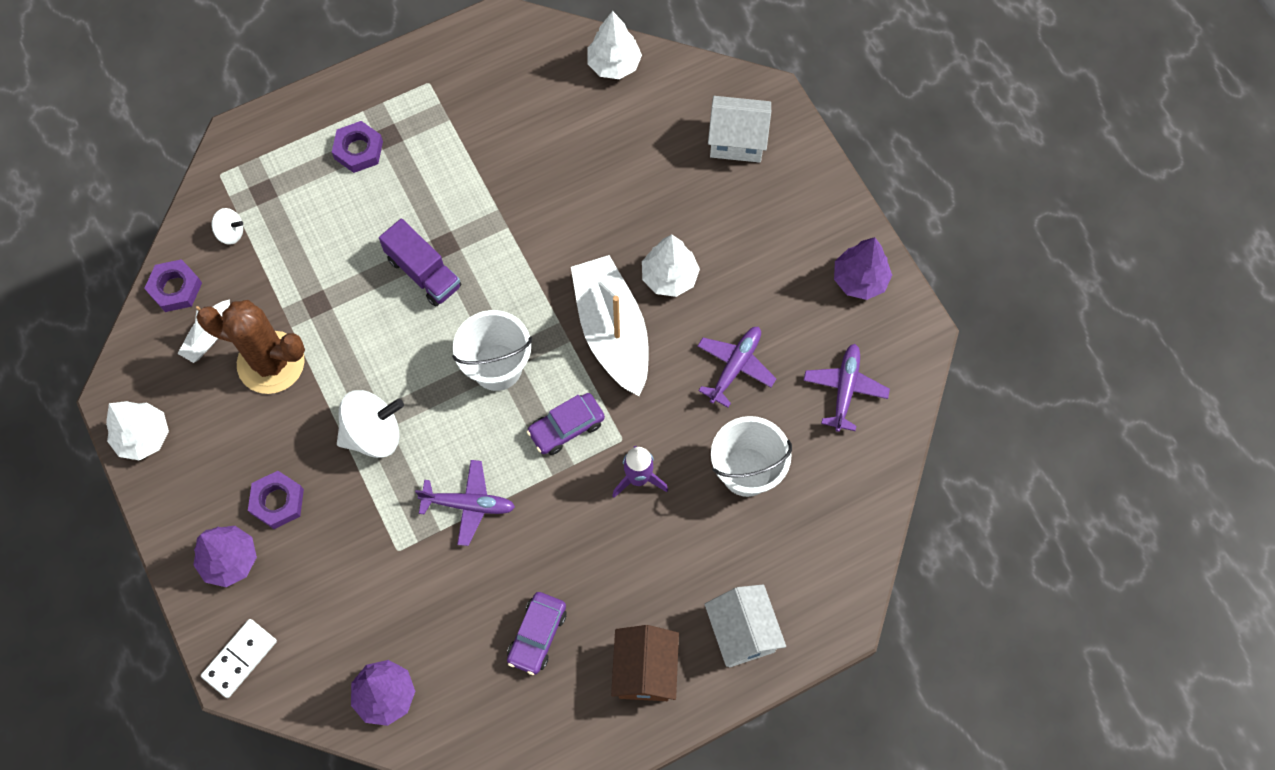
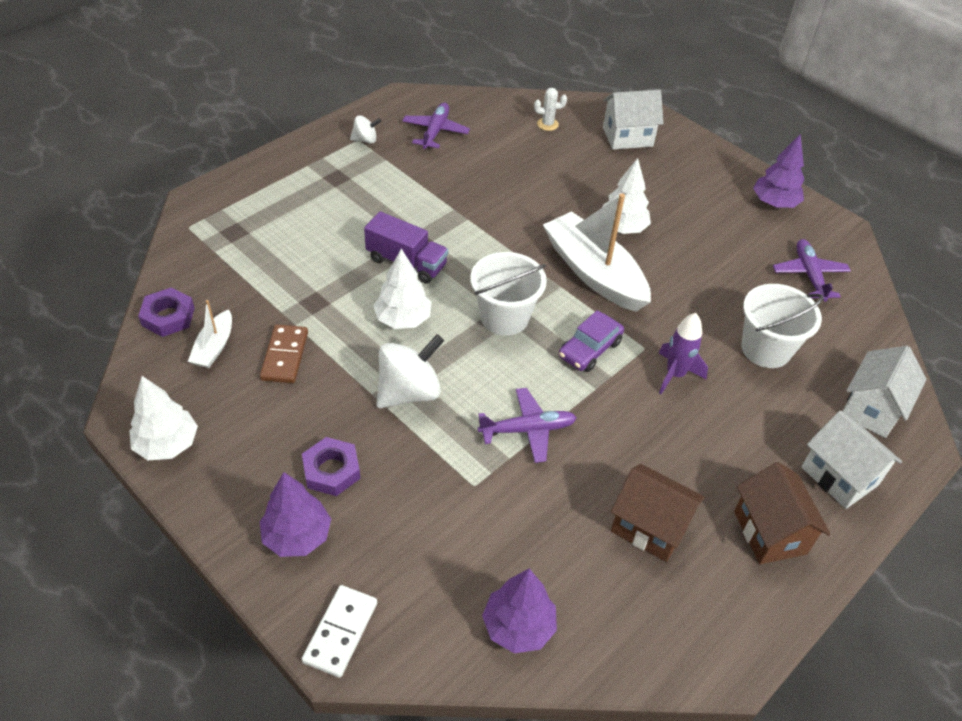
camera: 20 degrees left, 20 degrees down
(231, 233) = (212, 266): white spinning top -> white spinning top (365, 140)
(271, 363) = (284, 356): brown cactus -> brown domino
(358, 150) = (313, 191): purple nut -> none
(537, 635) = (649, 527): purple car -> brown house
(614, 64) = (506, 108): white tree -> white tree (403, 319)
(651, 101) = (547, 124): none -> white cactus
(735, 367) = (711, 277): purple plane -> purple plane (435, 131)
(817, 569) = (871, 409): none -> white house

